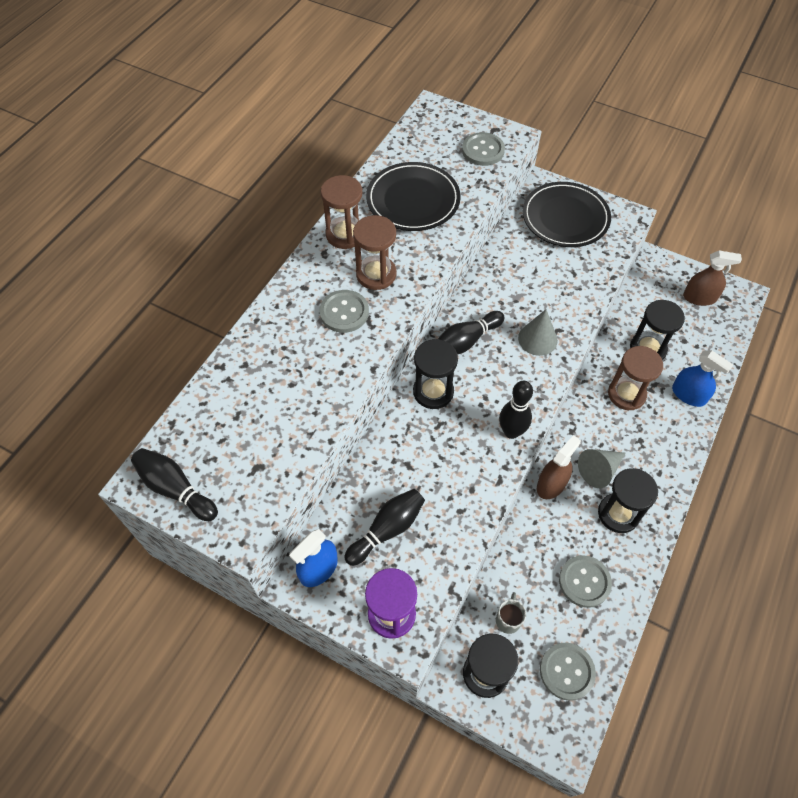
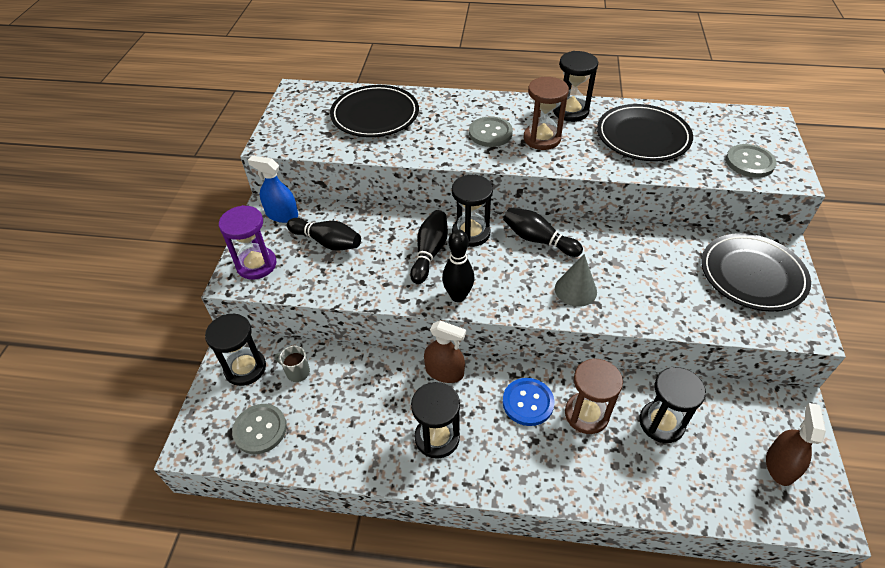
camera: 70 degrees right, 10 degrees down
(176, 489) = (296, 105): black bowling pin -> black bowling pin (429, 253)
(249, 408) = (375, 115): none -> black plate
(345, 234) = (570, 111): brown hourglass -> black hourglass
(508, 620) = (297, 372): grey mug -> grey mug turned 150 degrees counterclockwise
(584, 582) = (352, 424): grey button -> none
(599, 470) = (479, 409): grey cone -> none
(603, 431) = (528, 402): none -> blue button
(688, 395) = (625, 479): blue spray bottle -> none
(699, 297) = (780, 465): brown spray bottle -> brown spray bottle turned 150 degrees counterclockwise

